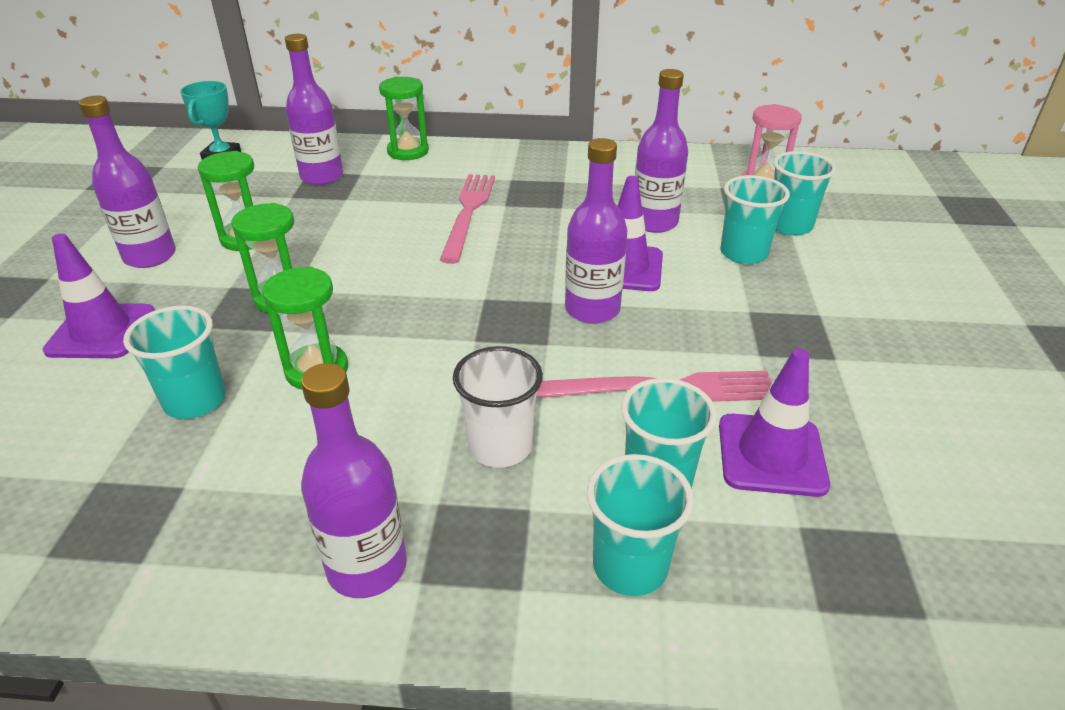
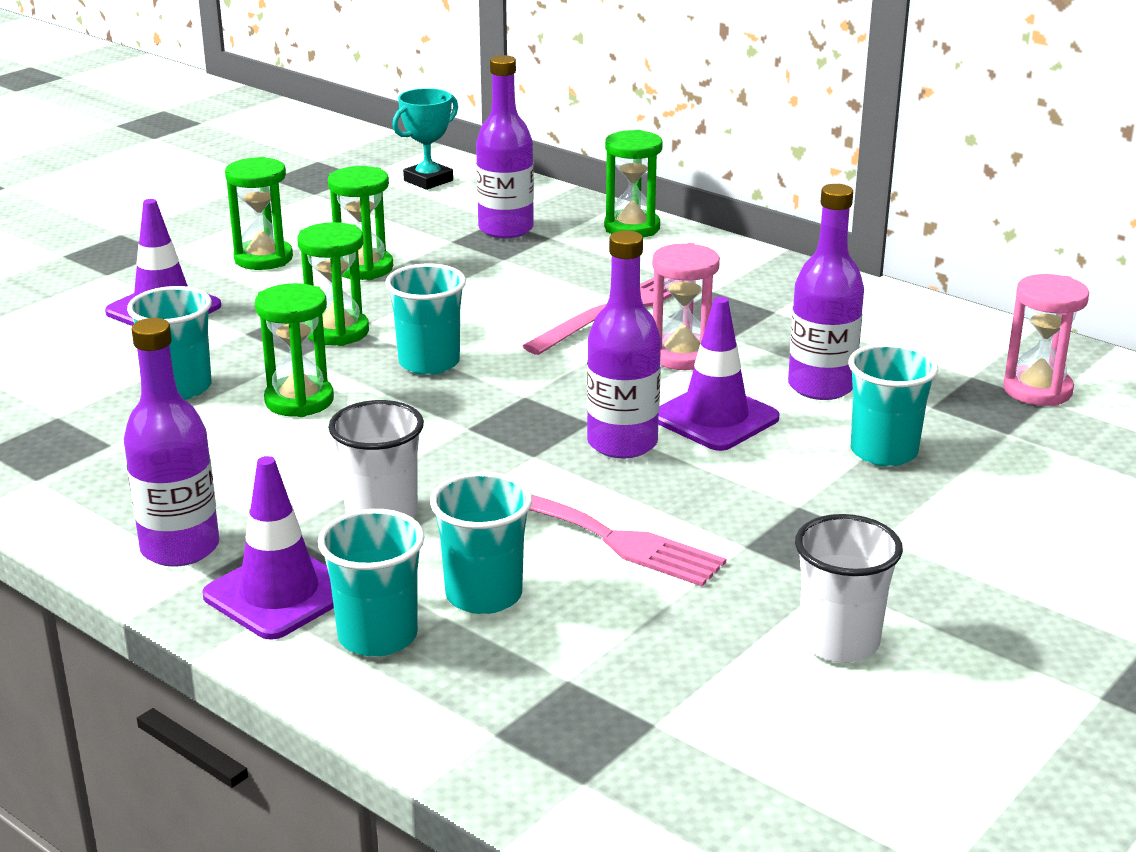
camera: 35 degrees right, 10 degrees down
(150, 256) = (263, 258): purple bottle -> green hourglass
(549, 230) = (682, 356): none -> pink hourglass
(771, 455) = (624, 622): purple traffic cone -> purple traffic cone (279, 594)
(789, 226) = (995, 444): turquoise cup -> turquoise cup (429, 363)
(900, 402) = (839, 642): none -> white cup

